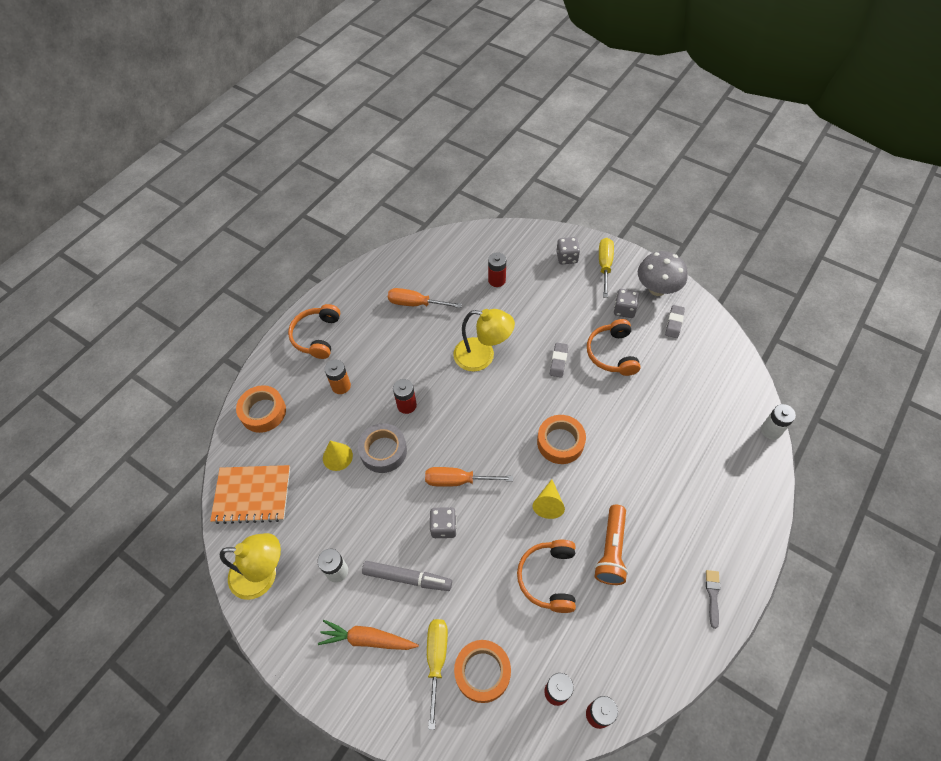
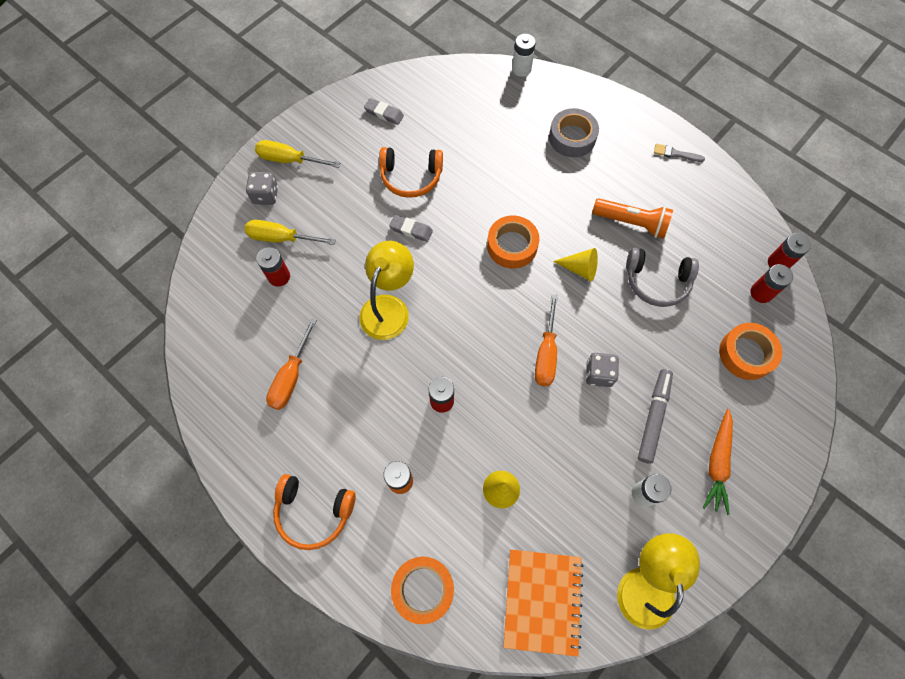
camera: 85 degrees left, 10 degrees up
(383, 451) = (500, 433): grey tape -> grey tape (572, 137)
(436, 660) = (736, 395): yellow screwdriver -> yellow screwdriver (282, 238)
(548, 578) = (657, 282): orange headphones -> grey headphones
(624, 310) = (356, 154): grey dice -> none
(657, 289) = (335, 118): grey mushroom -> none

